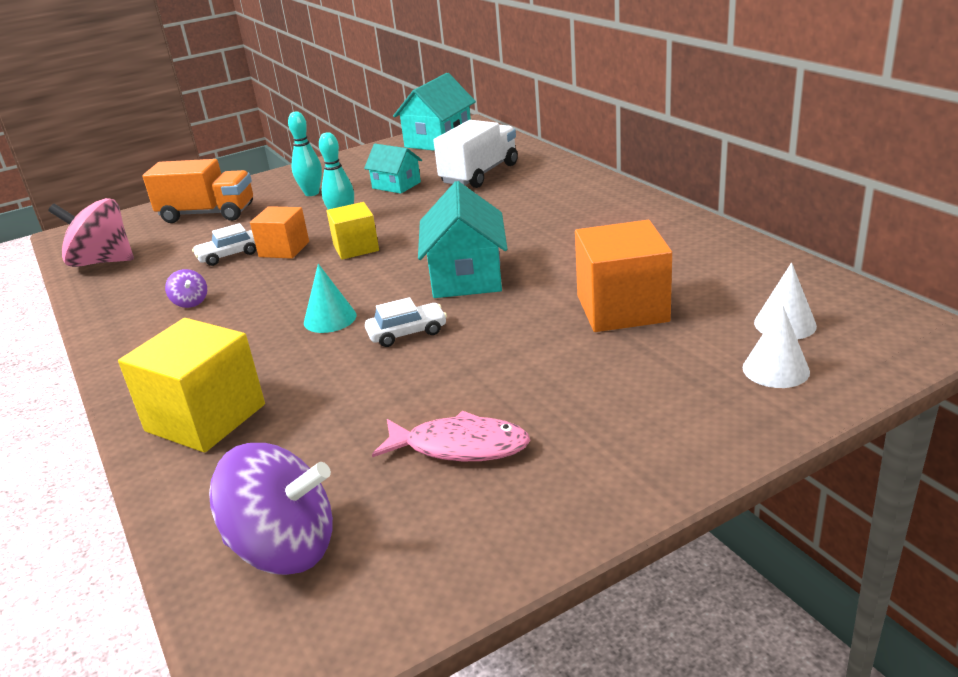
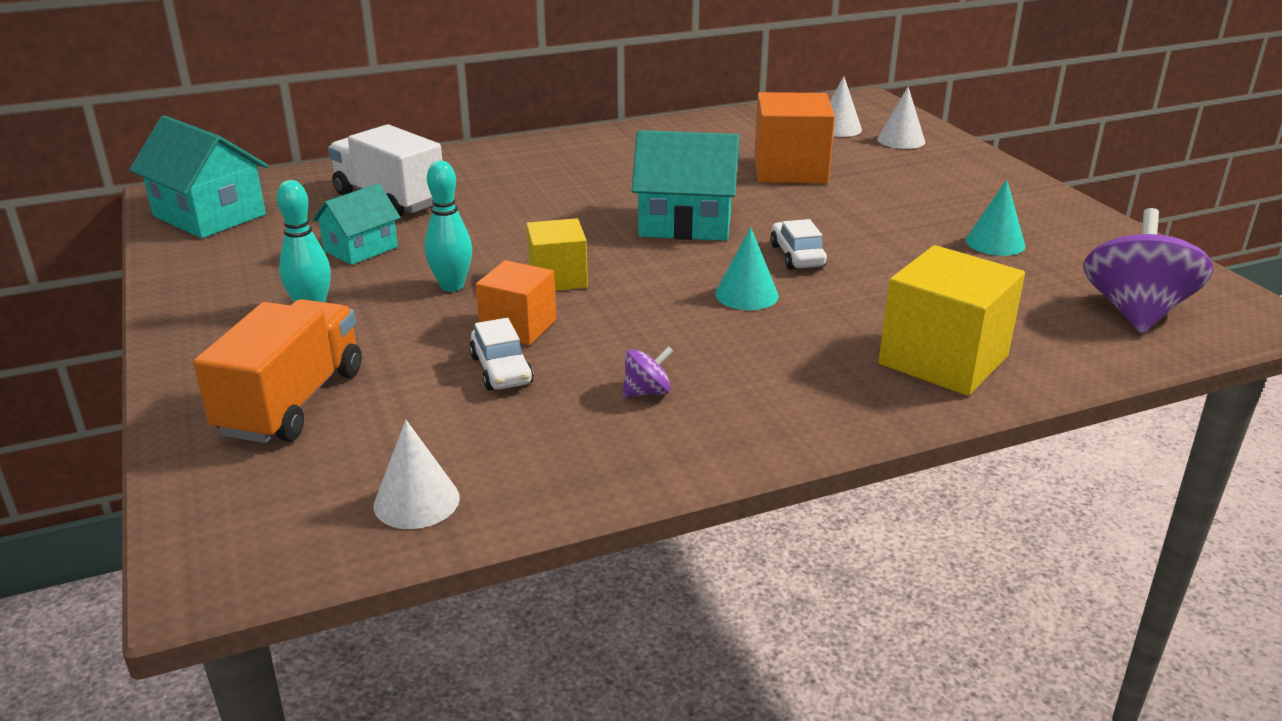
camera: 85 degrees left, 0 degrees up
(102, 262) = (416, 501): pink spinning top -> white cone
(459, 446) = (995, 243): pink fish -> turquoise cone

